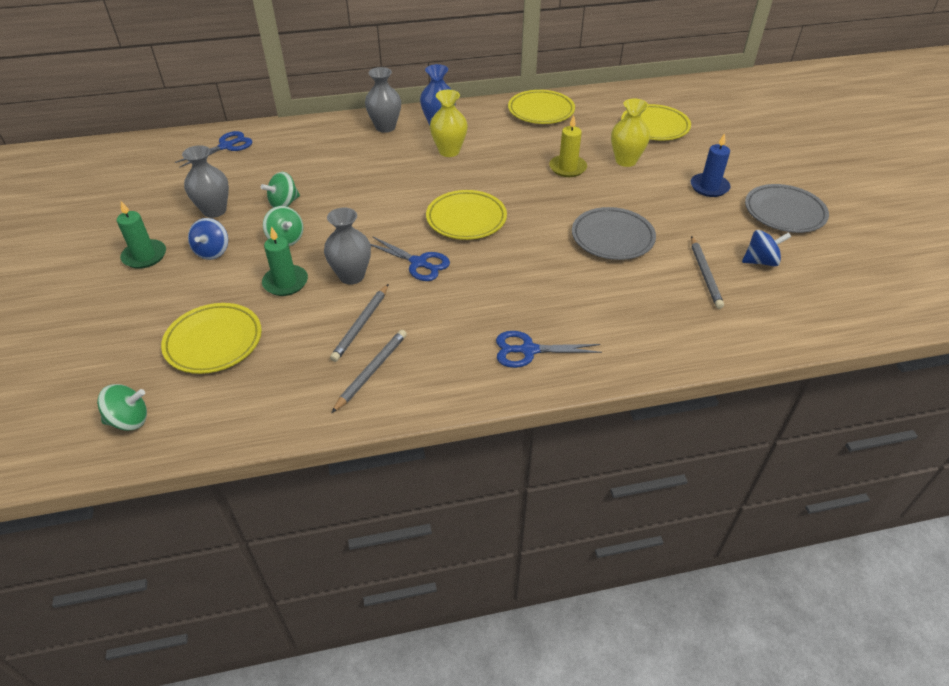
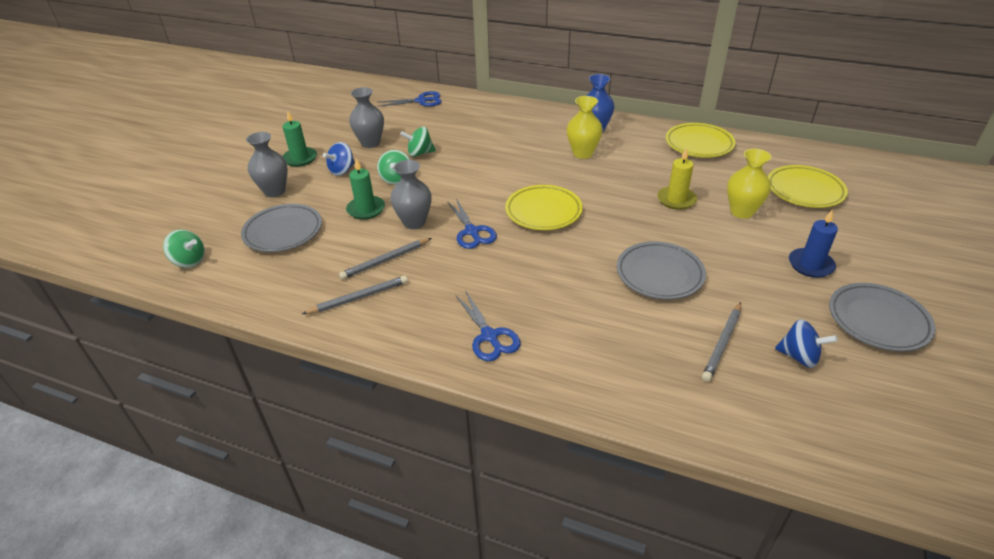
camera: 35 degrees right, 5 degrees down
(214, 342) = (283, 232): yellow plate -> grey plate
(385, 127) = (549, 120): grey vase -> grey vase (274, 191)
(528, 350) = (489, 336): blue scissors -> blue scissors turned 150 degrees counterclockwise

